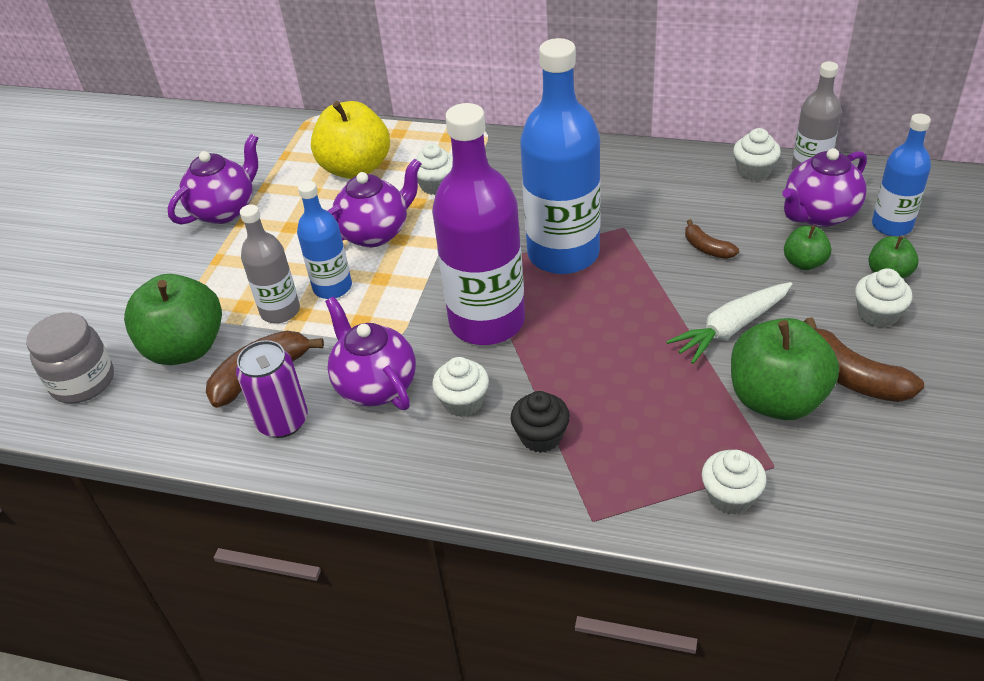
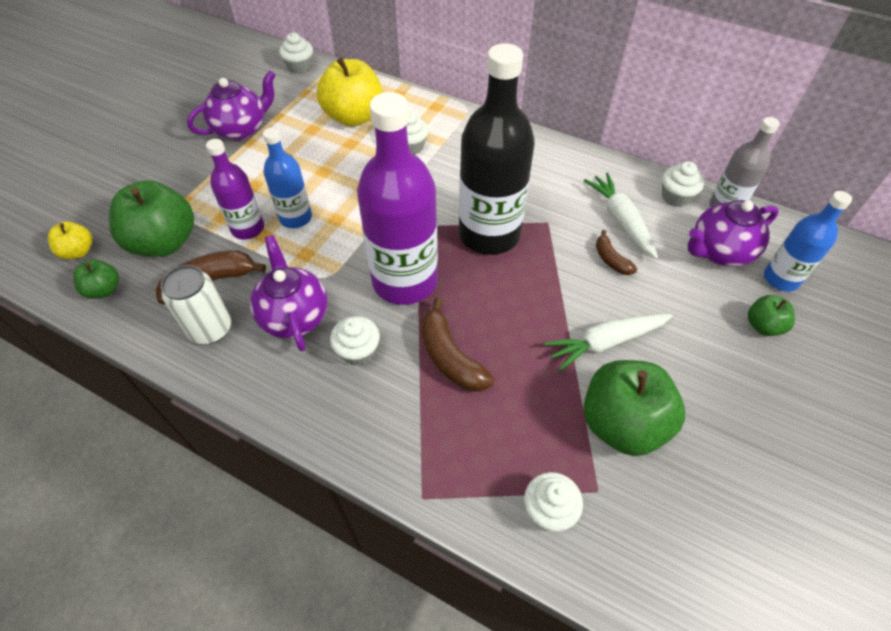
camera: 10 degrees right, 10 degrees up
(83, 381) = (78, 251): grey jar -> yellow apple
(280, 311) = (248, 228): grey bottle -> purple bottle
(283, 421) = (210, 329): purple can -> white can
(376, 233) = (347, 177): purple teapot -> none
(541, 436) = (409, 402): black cupcake -> none
(563, 254) = (489, 234): blue bottle -> black bottle
(703, 207) = (621, 220): none -> white carrot
(804, 263) = (691, 295): green apple -> green apple (104, 290)
(851, 377) = (696, 420): brown banana -> brown banana (449, 357)
(877, 314) = (740, 363): white cupcake -> white cupcake (299, 67)

